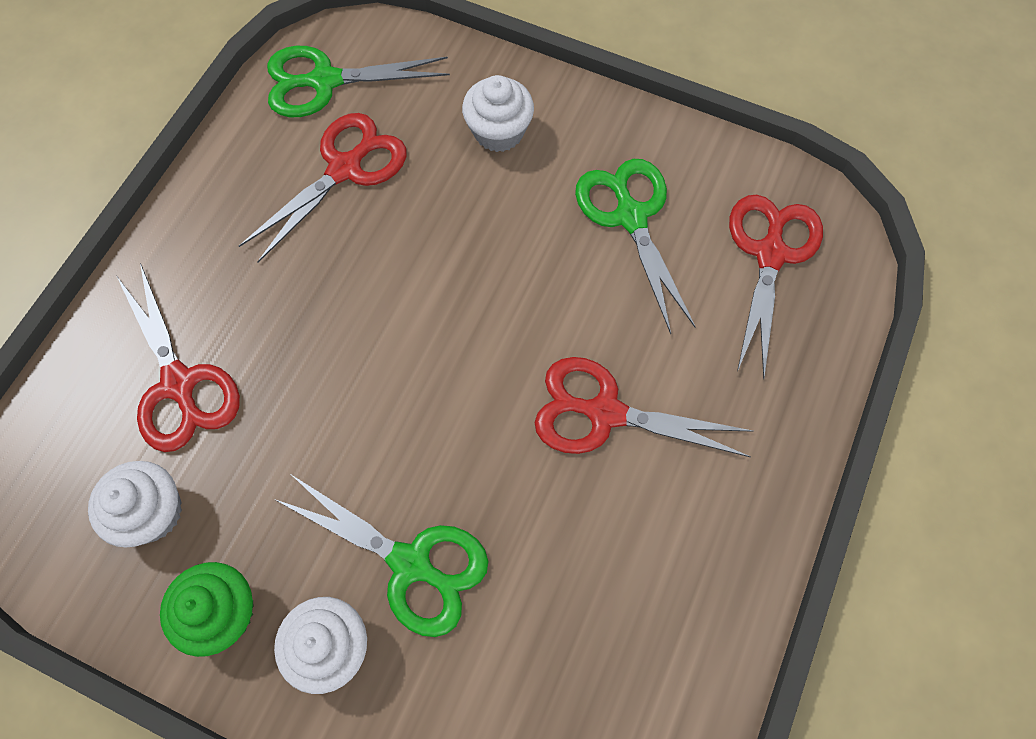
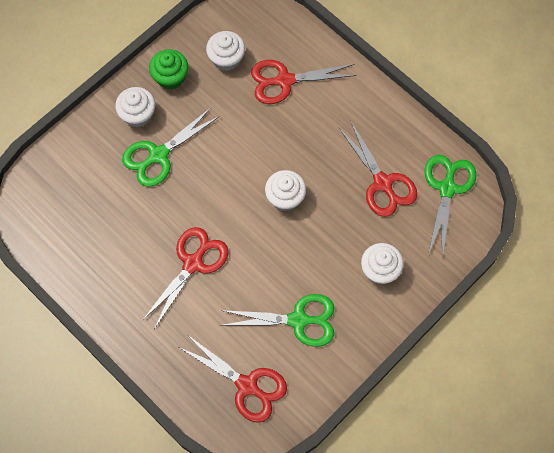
camera: 110 degrees right, 0 degrees up
(422, 305) = (285, 197): none -> white cupcake

